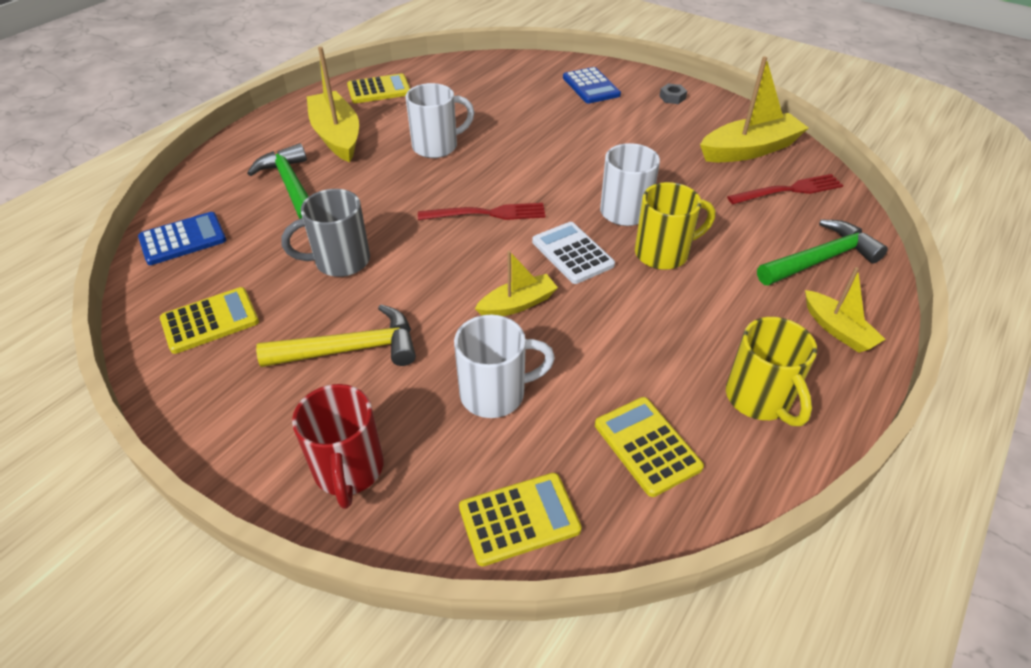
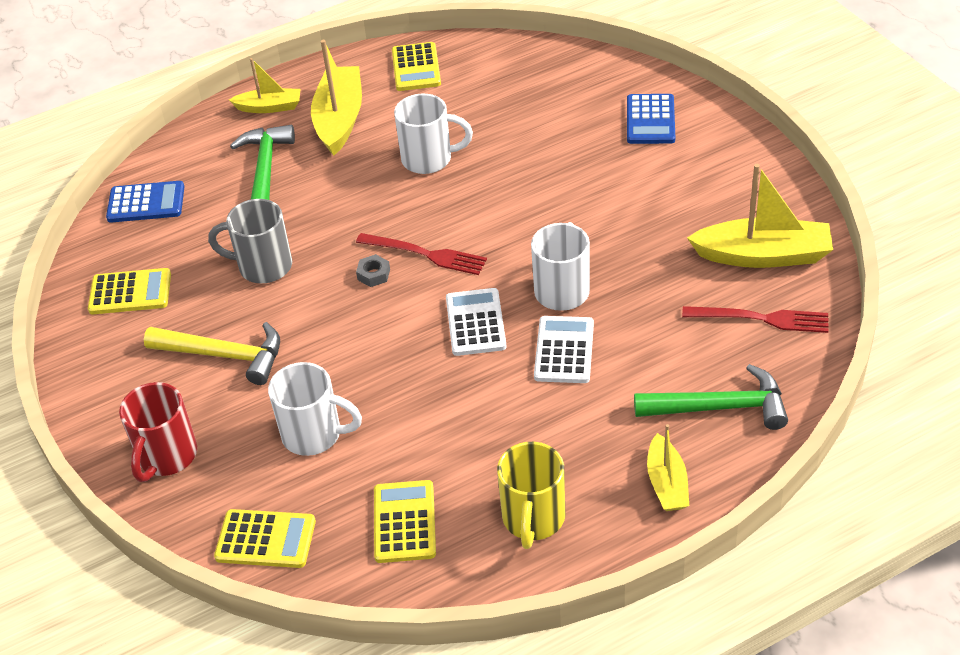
camera: 30 degrees right, 0 degrees up
(379, 90) = (416, 68): yellow calculator -> yellow calculator turned 75 degrees clockwise
(517, 304) = (388, 359): yellow boat -> yellow boat (269, 107)
(663, 253) = (564, 350): yellow mug -> white calculator
(672, 97) = (733, 160): grey nut -> grey nut (374, 274)

